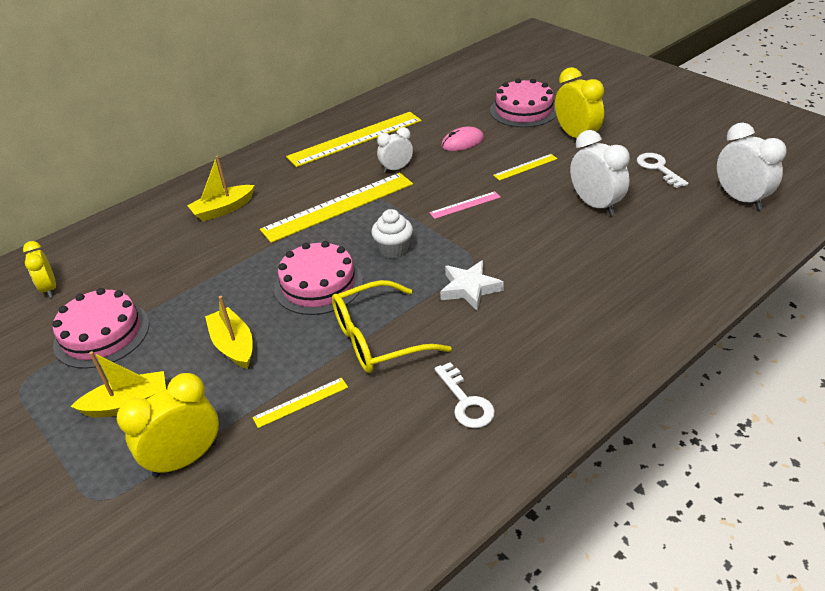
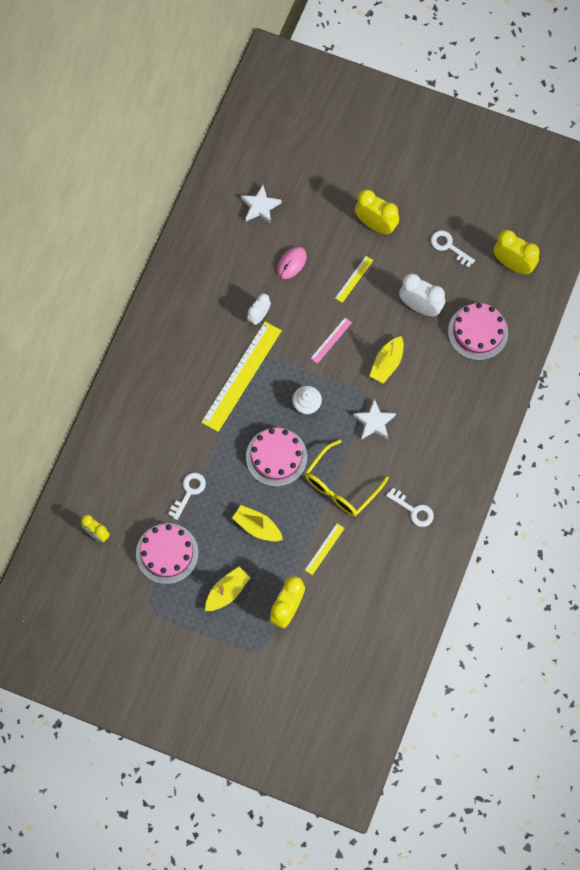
camera: 30 degrees left, 30 degrees up
(187, 284) = (189, 492): none -> white key
(223, 209) = (157, 412): yellow boat -> yellow boat (387, 363)
(355, 138) = (203, 289): yellow ruler -> none
(458, 102) = (260, 206): none -> white star
(523, 110) = (319, 200): pink cake -> pink cake (478, 332)
(740, 199) = (513, 264): white clock -> yellow clock

